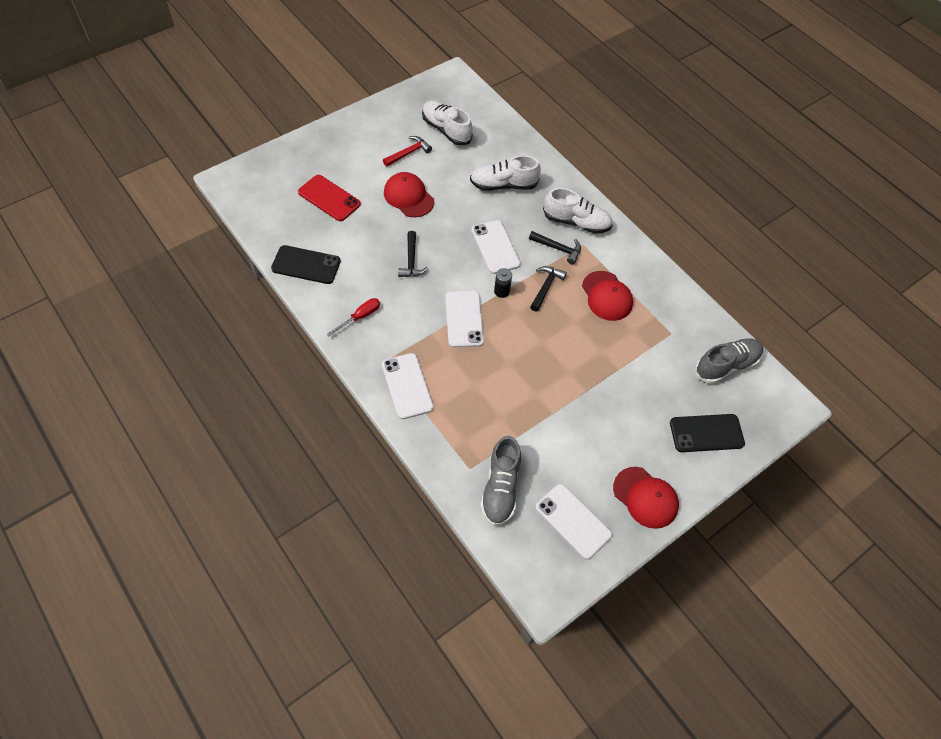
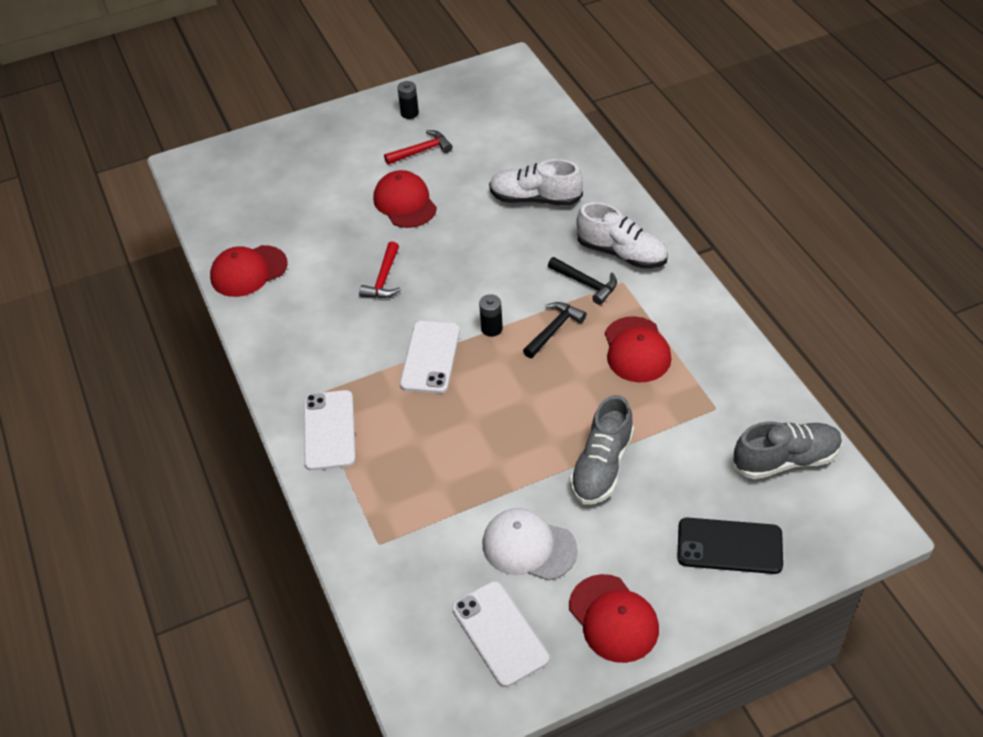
camera: 20 degrees right, 10 degrees down
(306, 265) = (248, 271): black phone -> red cap
(329, 198) = (303, 196): red phone -> none
(360, 317) = (296, 340): red screwdriver -> none
(390, 122) = (409, 113): none -> black battery
(411, 260) = (383, 279): black hammer -> red hammer
(446, 130) = (479, 127): white shoe -> none
(495, 247) = (500, 273): white phone -> none
(500, 488) = (412, 575): grey shoe -> grey shoe (602, 466)
(574, 454) = (529, 547): none -> white cap

